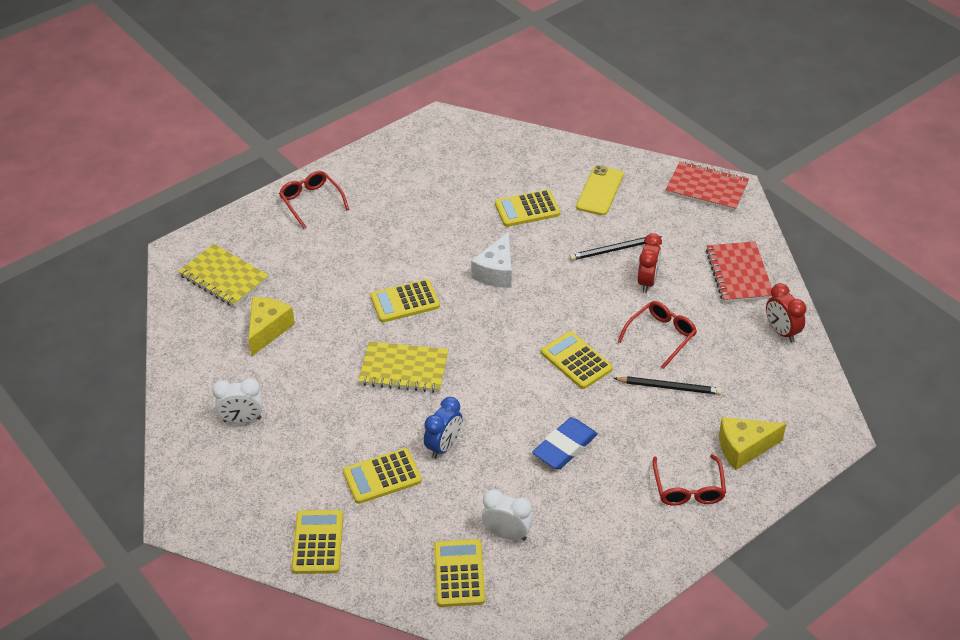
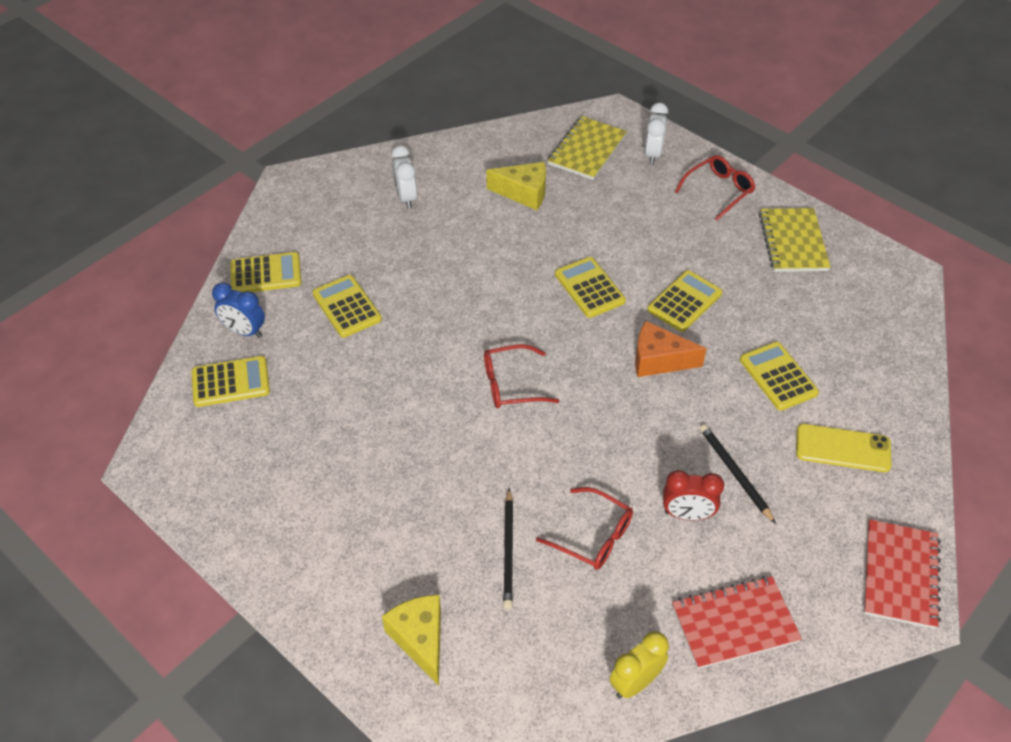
camera: 80 degrees right, 5 degrees up
(404, 369) = (491, 302): yellow notebook -> yellow notebook (793, 242)
(444, 446) = (390, 348): blue clock -> blue clock (244, 331)
(496, 272) = (659, 360): white cheese -> orange cheese
(507, 534) = (280, 415): white clock -> white clock (653, 154)
(564, 447) = (401, 453): blue eraser -> none
(576, 361) = (533, 451): yellow calculator -> yellow calculator (684, 301)
(688, 488) = (352, 580): red glasses -> red glasses (512, 384)
(781, 332) = (635, 682): red clock -> yellow clock

